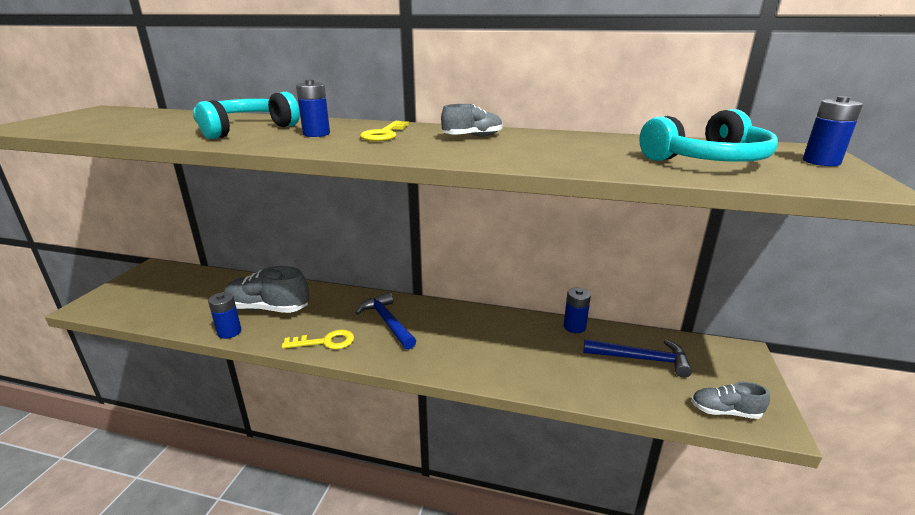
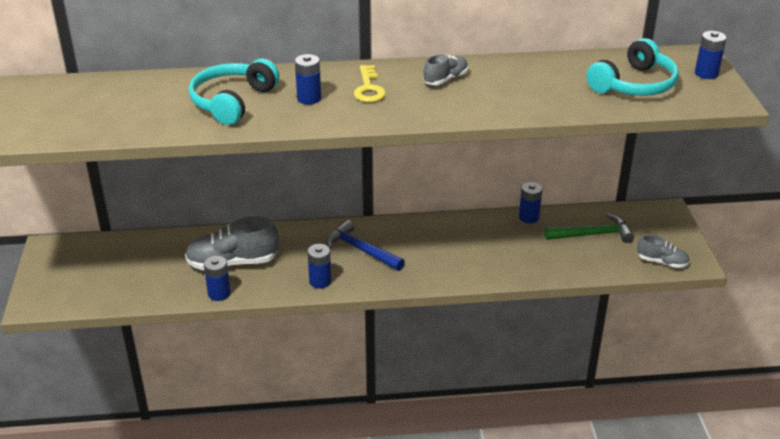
camera: 20 degrees left, 10 degrees up
(325, 342) = (320, 281): yellow key -> blue battery
(641, 359) = (592, 234): blue hammer -> green hammer
(725, 411) = (662, 262): grey shoe -> grey shoe turned 150 degrees counterclockwise

